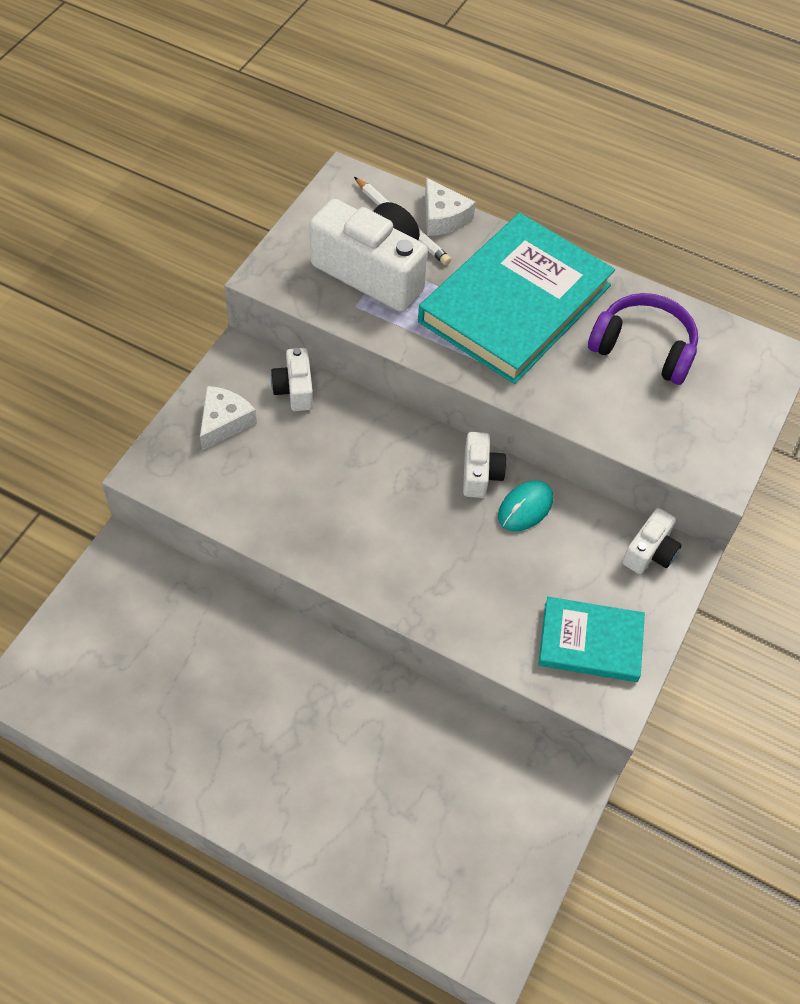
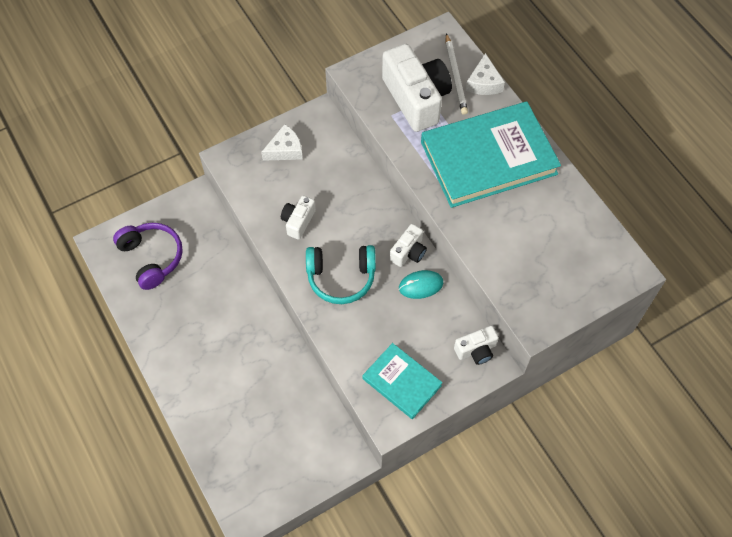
camera: 35 degrees right, 5 degrees up
(294, 389) = (337, 149): white camera -> white camera (298, 221)
(417, 550) = (341, 277): none -> turquoise headphones
(643, 348) = (548, 224): purple headphones -> purple headphones (152, 258)

